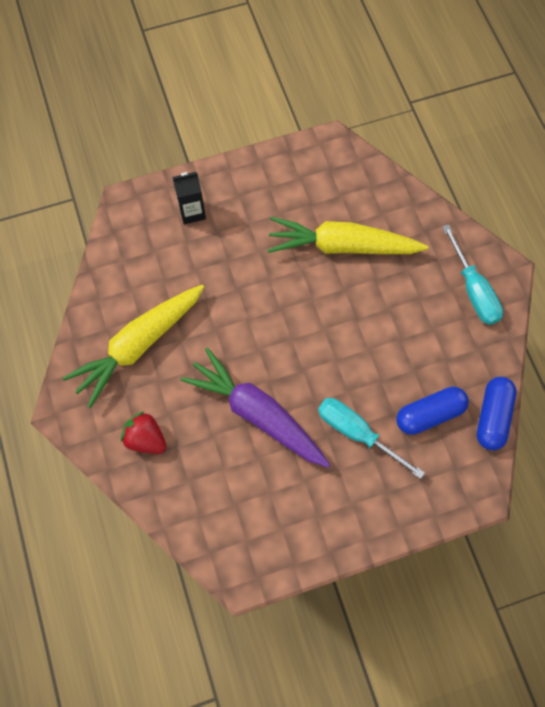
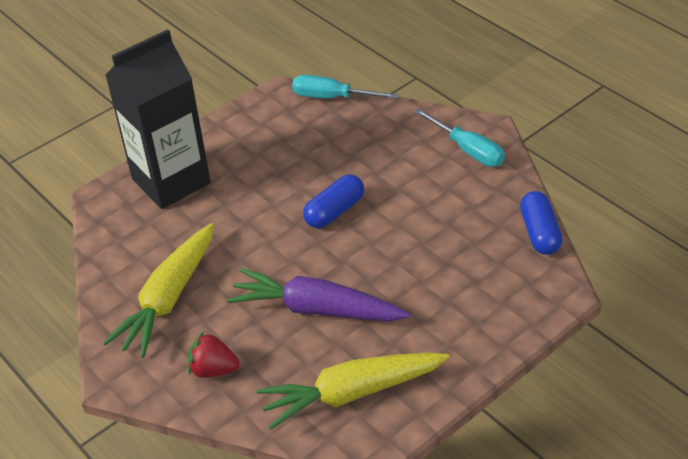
camera: 20 degrees left, 25 degrees down
(192, 212) = (171, 181): black carton -> black carton, size x2.44
(342, 246) = (329, 159): yellow carrot -> yellow carrot (351, 393)
(357, 433) = (421, 289): turquoise screwdriver -> turquoise screwdriver (332, 97)
(429, 414) = (481, 251): blue capsule -> blue capsule (334, 211)

